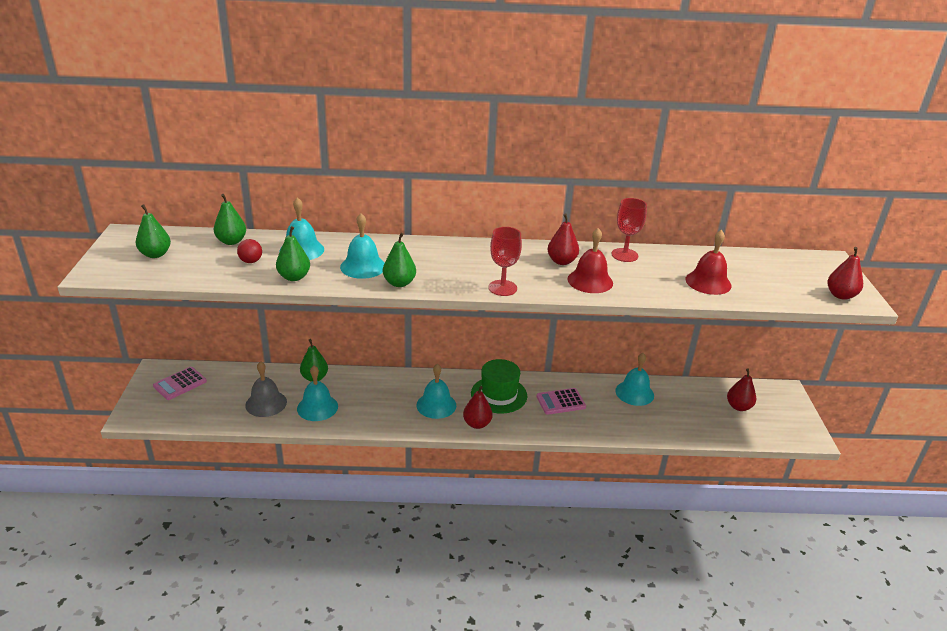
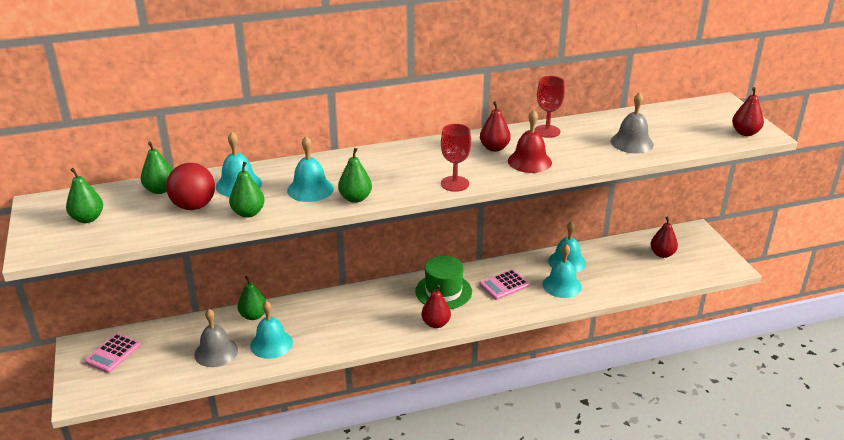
camera: 15 degrees left, 0 degrees up
(251, 261) = (194, 206): red ball -> red ball, size x1.86
(436, 405) = (388, 315): turquoise bell -> turquoise bell (562, 285)
(708, 282) = (632, 142): red bell -> grey bell

